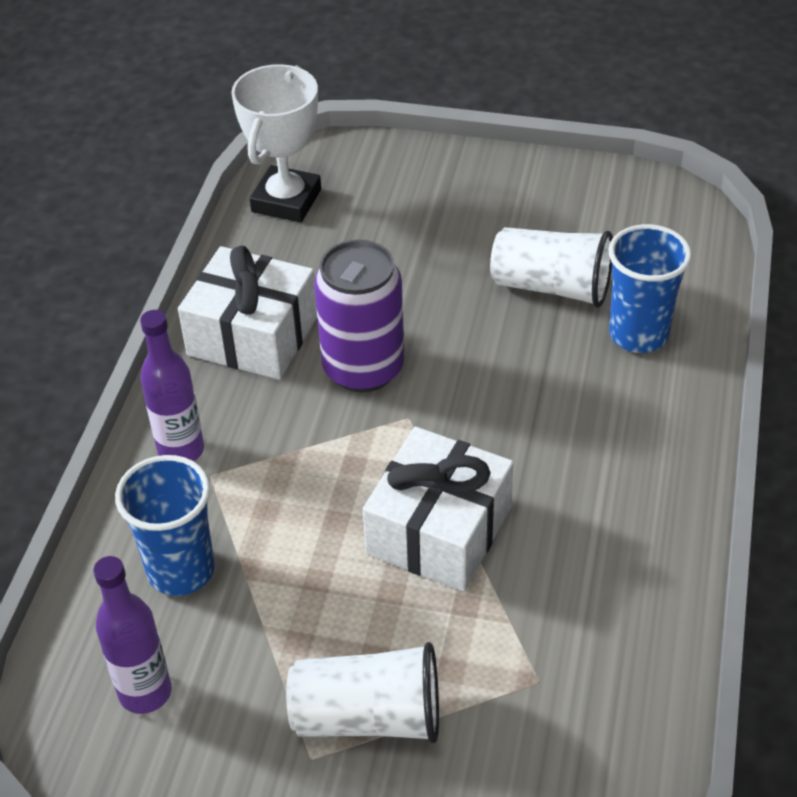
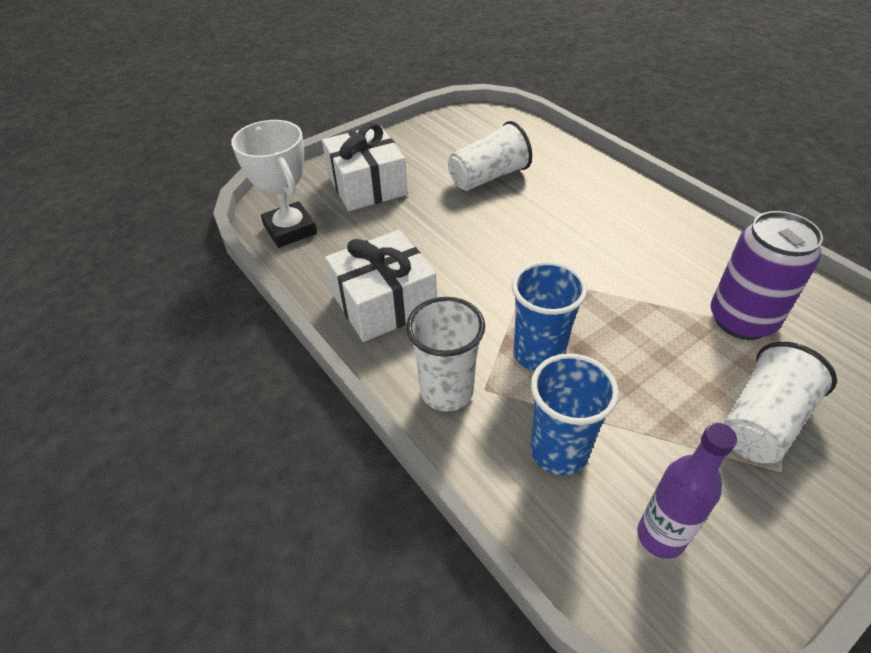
camera: 50 degrees left, 0 degrees up
(181, 450) = (446, 391): purple bottle -> white cup
(363, 368) = (468, 272): purple can -> purple can (741, 320)
(439, 530) = (630, 310): white gift -> white gift (367, 185)
(638, 335) = (555, 170): blue cup -> blue cup (538, 354)

